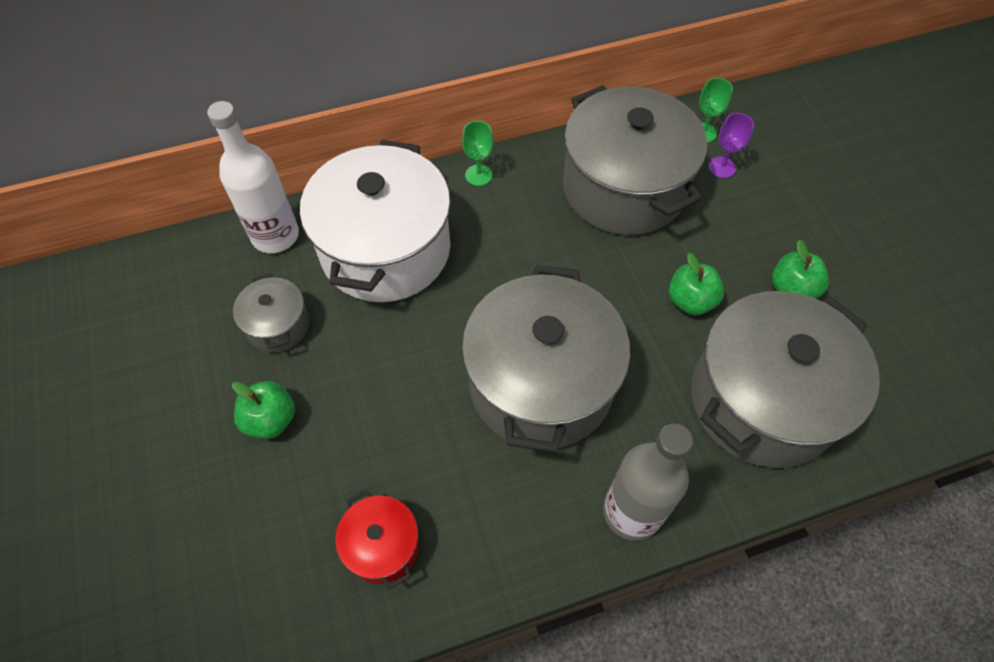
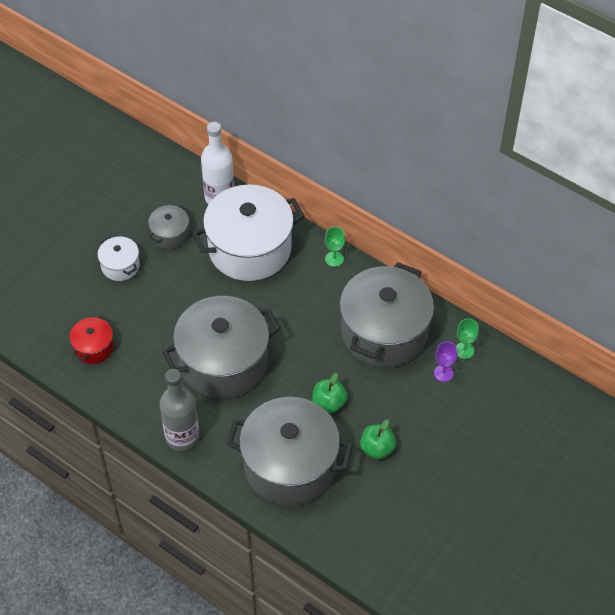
camera: 55 degrees right, 5 degrees down
(271, 419) = (120, 266): green apple -> white pot

